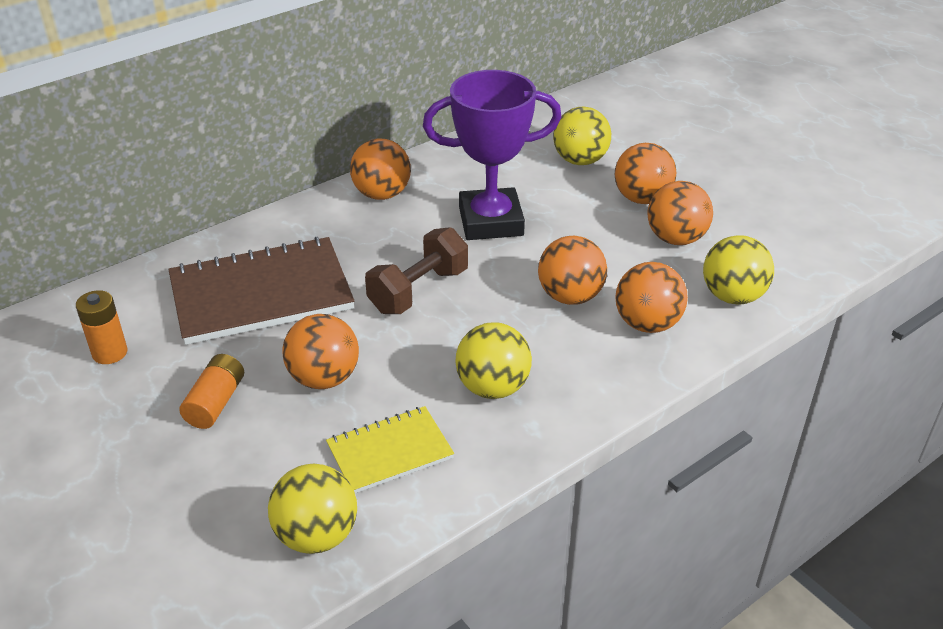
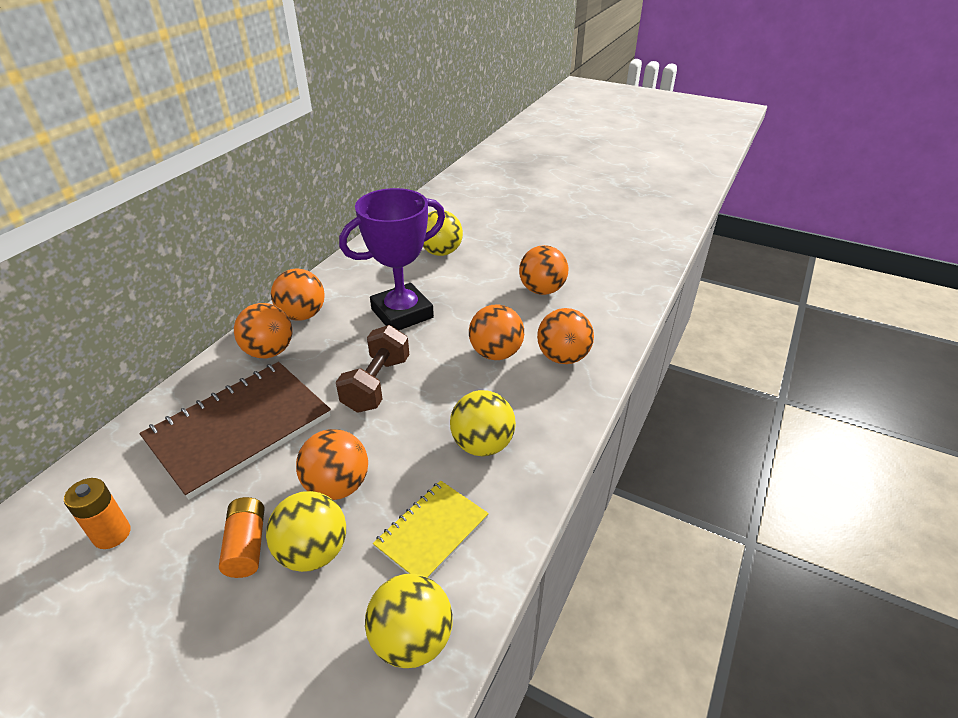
camera: 25 degrees left, 0 degrees up
(642, 198) = (501, 268): orange ball -> orange ball (269, 352)
(732, 296) = (605, 320): yellow ball -> yellow ball (313, 552)

